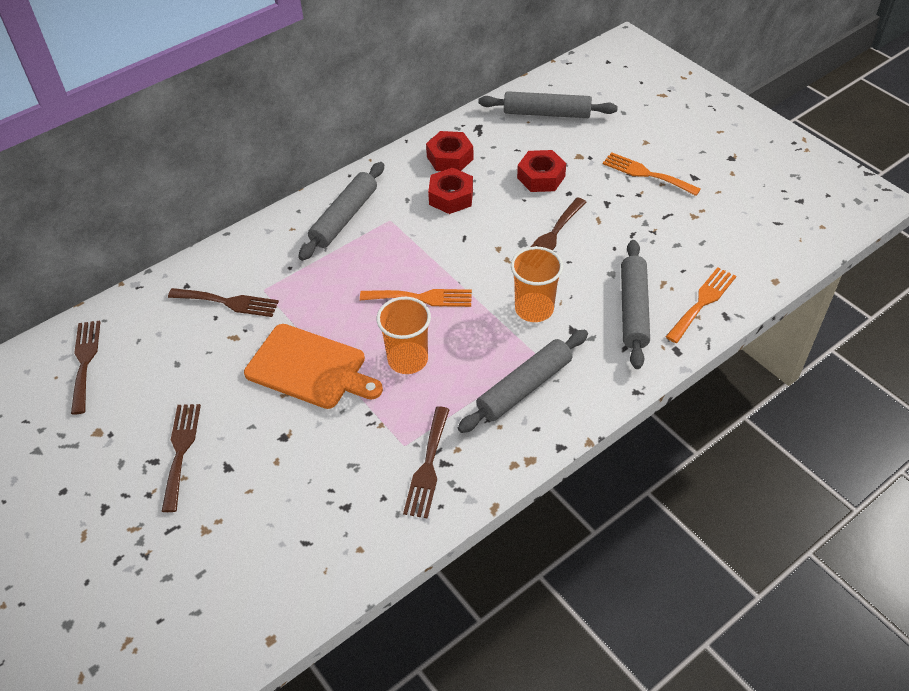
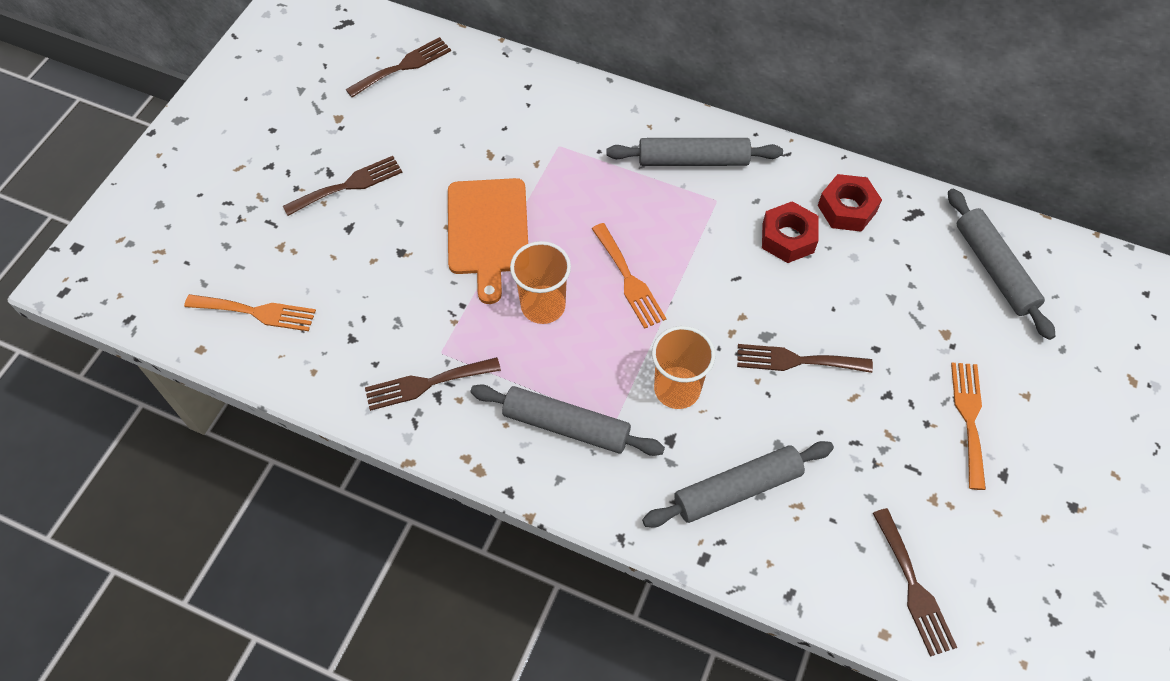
camera: 60 degrees right, 10 degrees up
(228, 302) = (527, 128): brown fork -> brown fork (913, 587)
(541, 177) = (881, 309): red nut -> none
(702, 302) = (795, 560): orange fork -> orange fork (256, 312)

